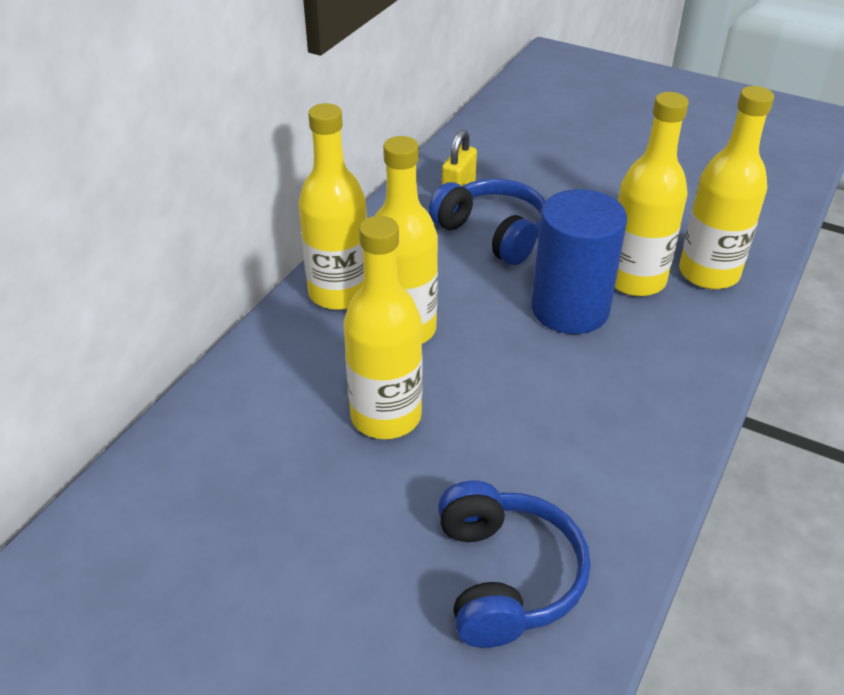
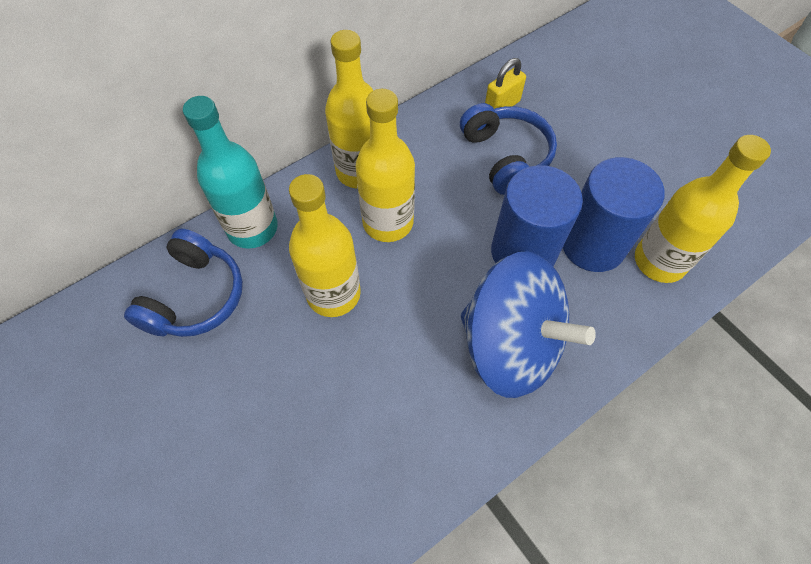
camera: 25 degrees right, 20 degrees up
(242, 387) = (252, 228): none -> turquoise bottle
(505, 577) = (339, 463): blue headphones -> blue headphones (194, 296)
(615, 394) = (511, 345): none -> blue spinning top
(635, 280) = (593, 244): yellow bottle -> blue cylinder

